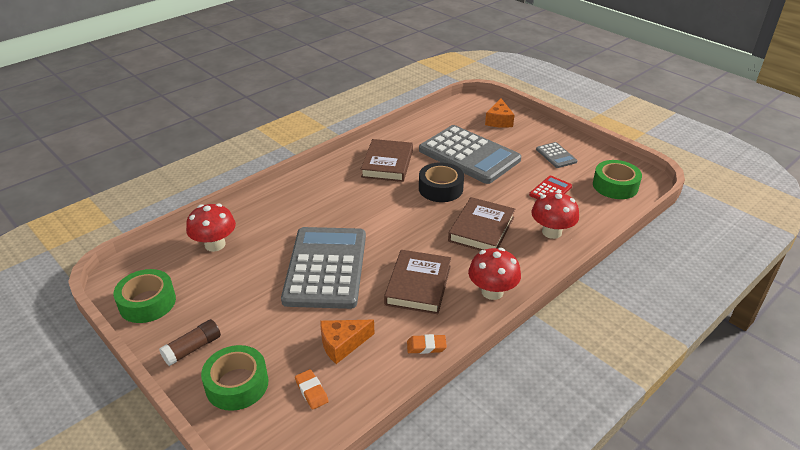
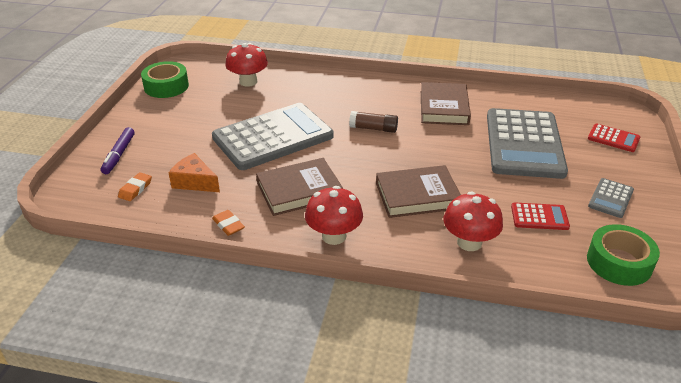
camera: 55 degrees right, 0 degrees up
(193, 348) = (138, 122): brown glue stick -> brown glue stick (373, 128)
(237, 384) = (119, 155): green tape -> purple marker
(387, 164) = (444, 108): brown book -> brown book turned 60 degrees counterclockwise
(440, 188) = (447, 149): black tape -> none
(499, 121) = (613, 138): orange cheese -> red calculator

